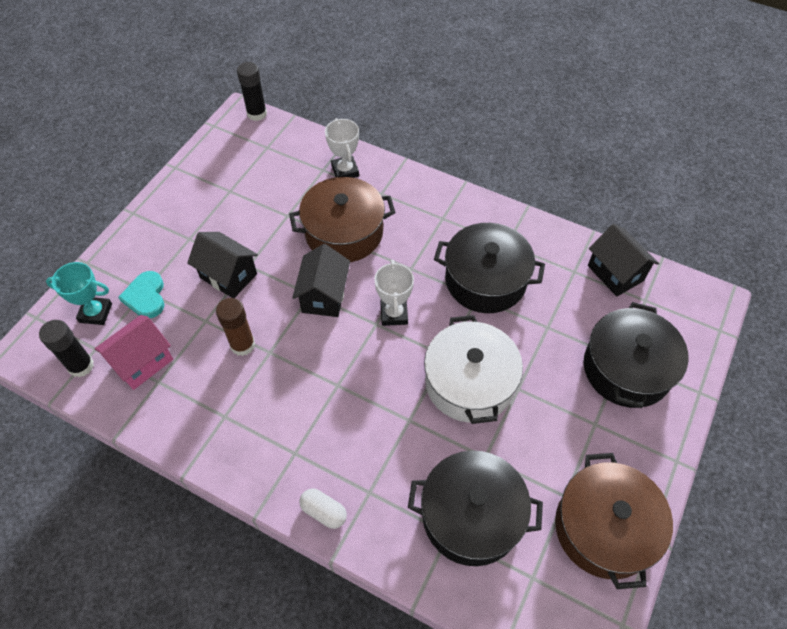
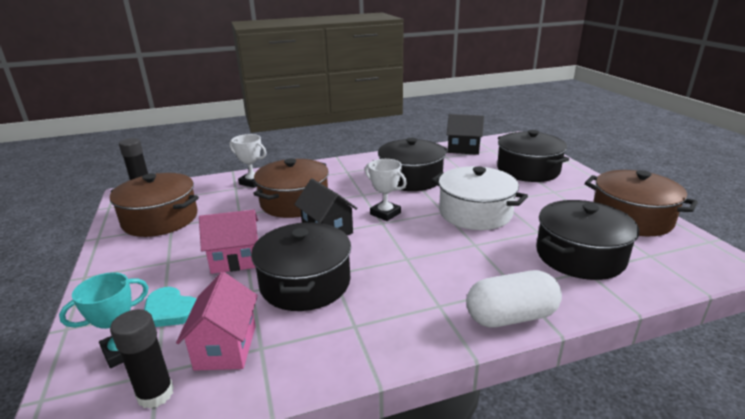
camera: 45 degrees left, 30 degrees down
(228, 276) = (236, 260): black house -> pink house
(230, 175) = (160, 219): none -> brown pot
(242, 345) = (305, 283): brown glue stick -> black pot
(324, 512) = (511, 317): white capsule -> white capsule, size x1.82

